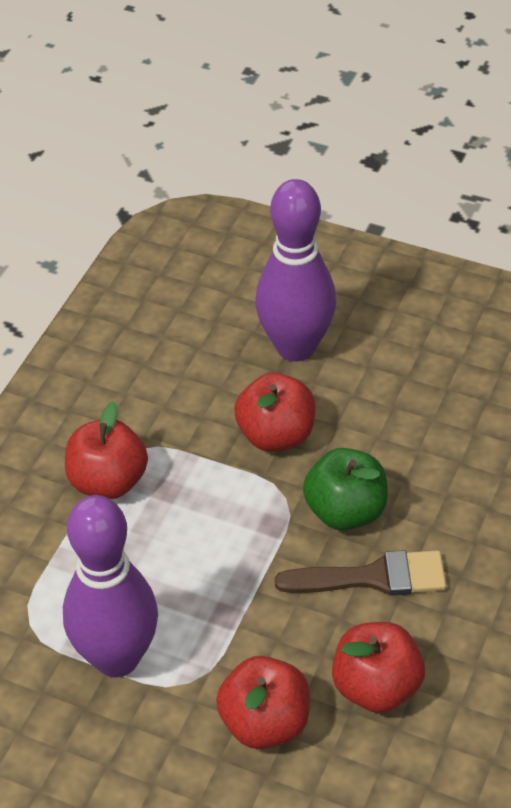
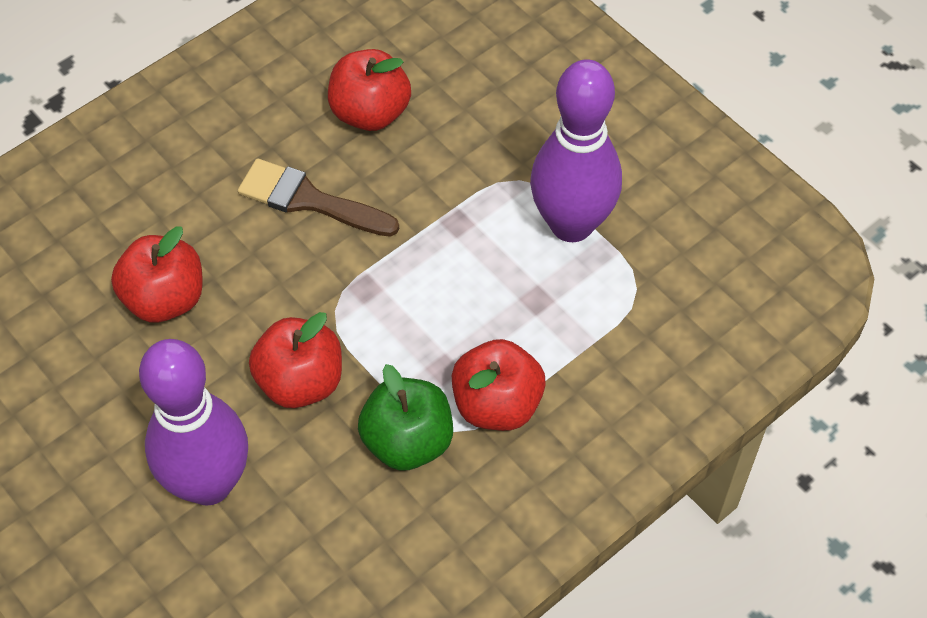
camera: 155 degrees left, 10 degrees up
(265, 723) = (476, 123): red apple -> red apple (165, 299)
(345, 511) = (289, 271): green apple -> green apple (407, 441)

